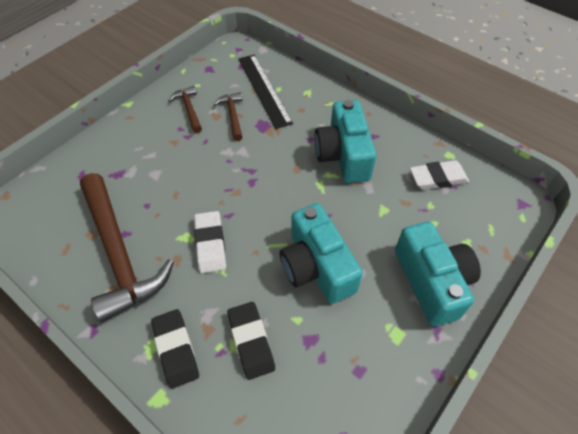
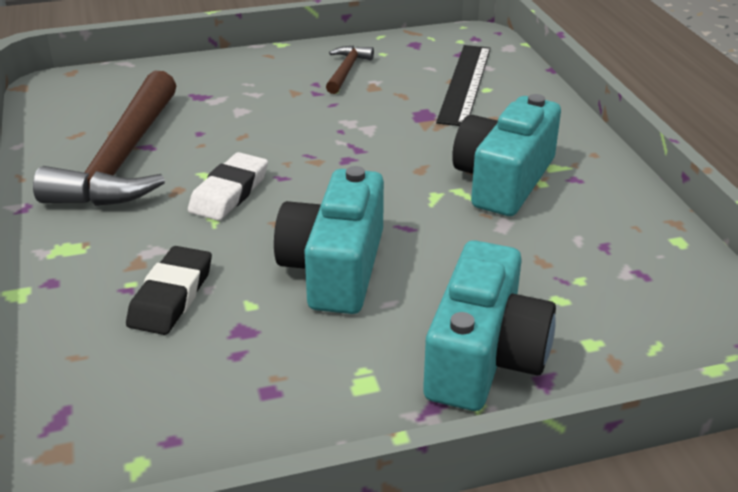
camera: 35 degrees right, 20 degrees down
(176, 349) = (83, 262): black eraser -> none
(232, 116) = (394, 93): brown hammer -> none
(438, 178) = (627, 257): white eraser -> none

